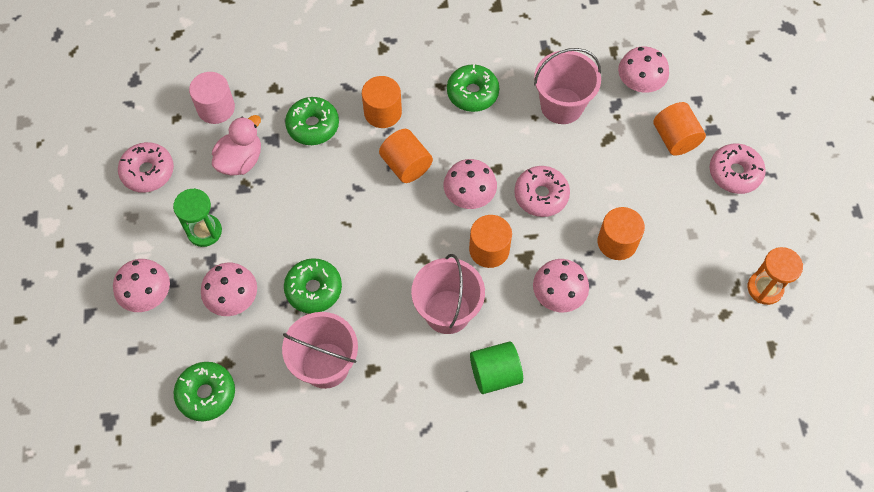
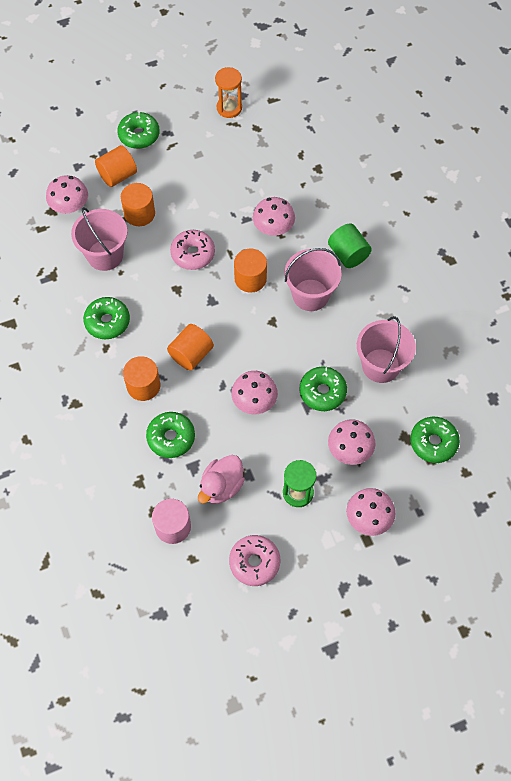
camera: 105 degrees left, 0 degrees up
(240, 160) = (221, 486): pink duck -> pink duck turned 75 degrees counterclockwise
(469, 195) = (206, 302): pink mushroom -> pink mushroom (254, 401)
(617, 242) = (219, 198): orange cylinder -> orange cylinder (139, 213)
(734, 173) = (139, 135): pink donut -> green donut

